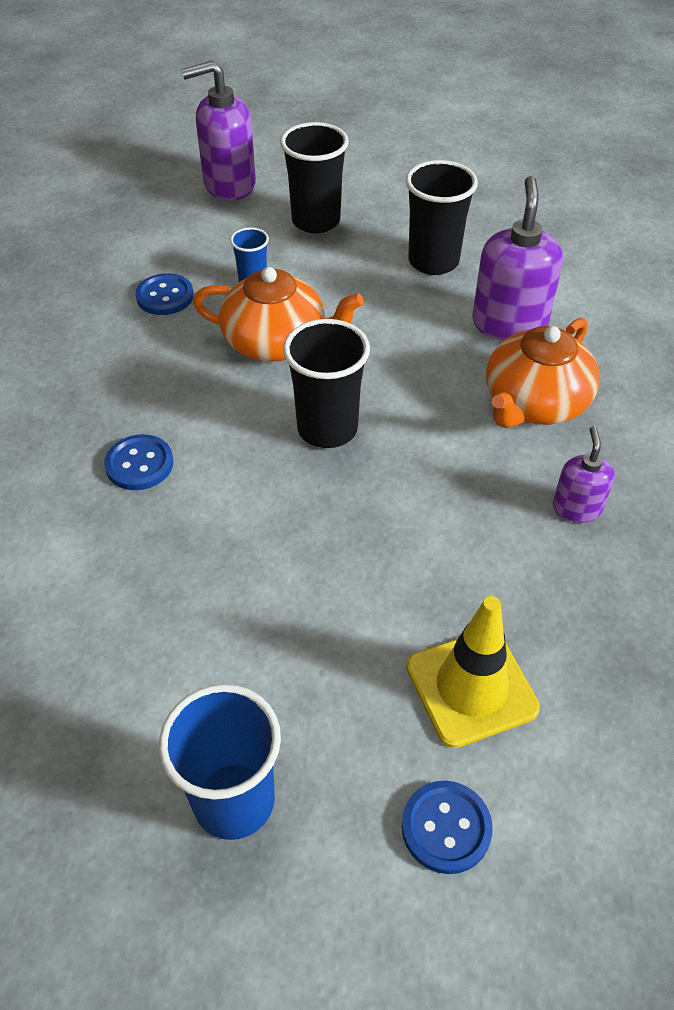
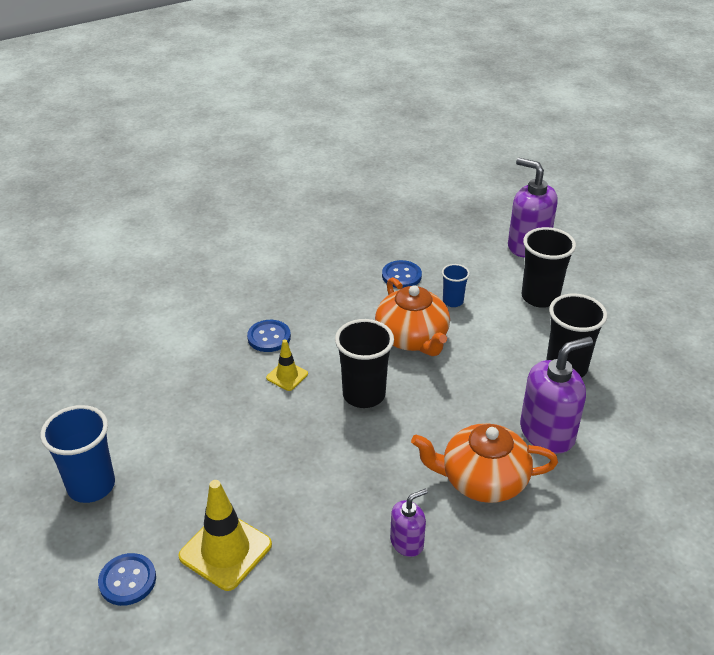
camera: 55 degrees right, 10 degrees down
(227, 481) = (287, 376): none -> yellow traffic cone

